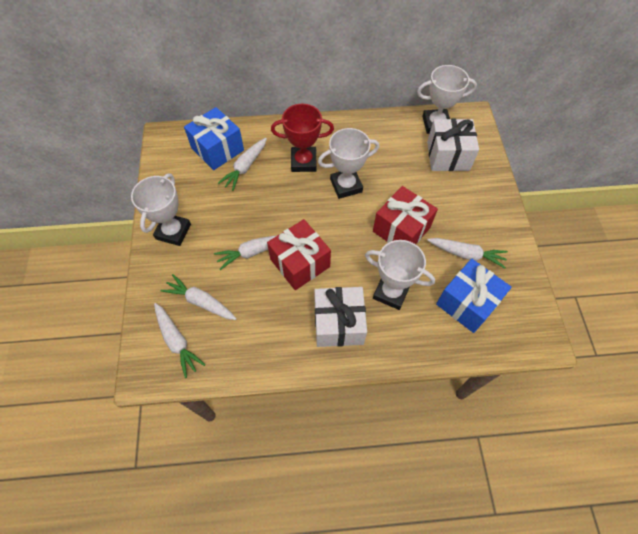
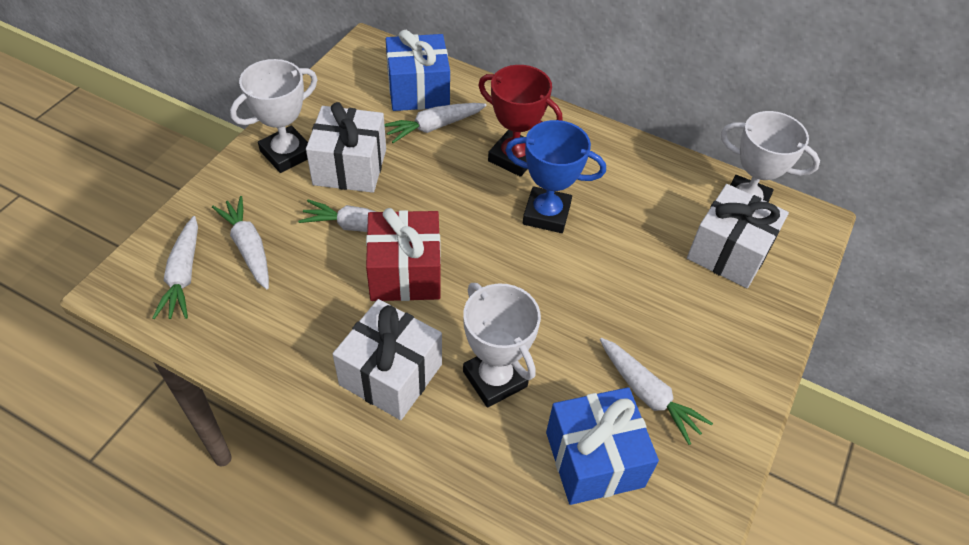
camera: 30 degrees right, 10 degrees down
(217, 219) = (350, 167): none -> white gift
(346, 185) = (546, 214): white trophy -> blue trophy
(401, 229) = (578, 309): red gift -> none

